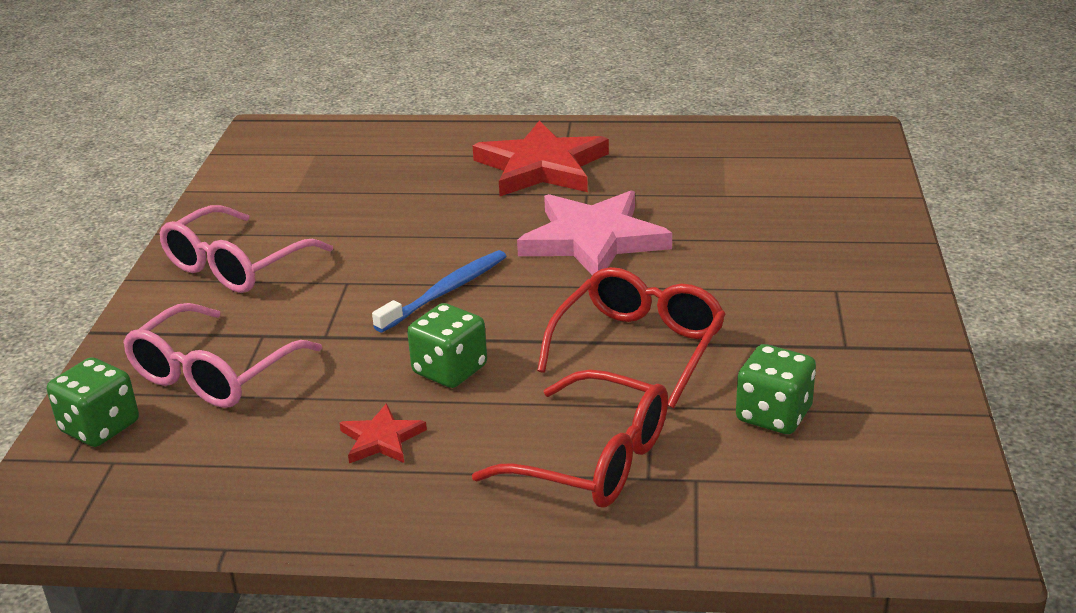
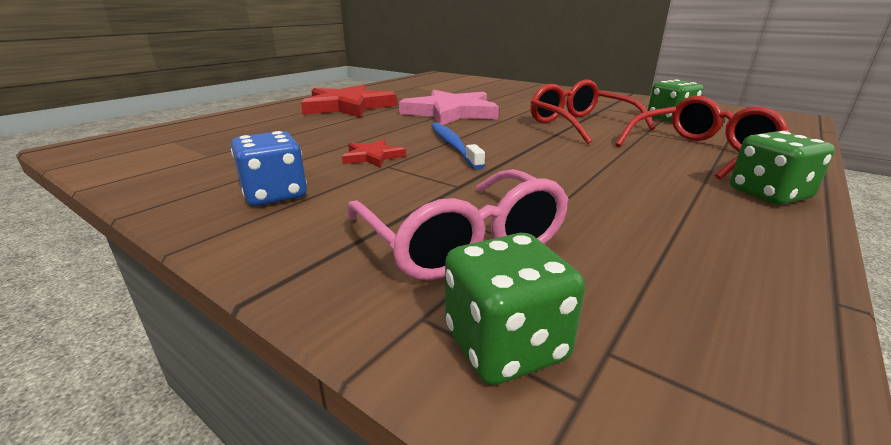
camera: 60 degrees left, 5 degrees down
(237, 265) = (275, 195): pink glasses -> blue dice
(381, 439) = (643, 196): red star -> red star (373, 157)
(450, 370) = (560, 161): green dice -> green dice (768, 194)

